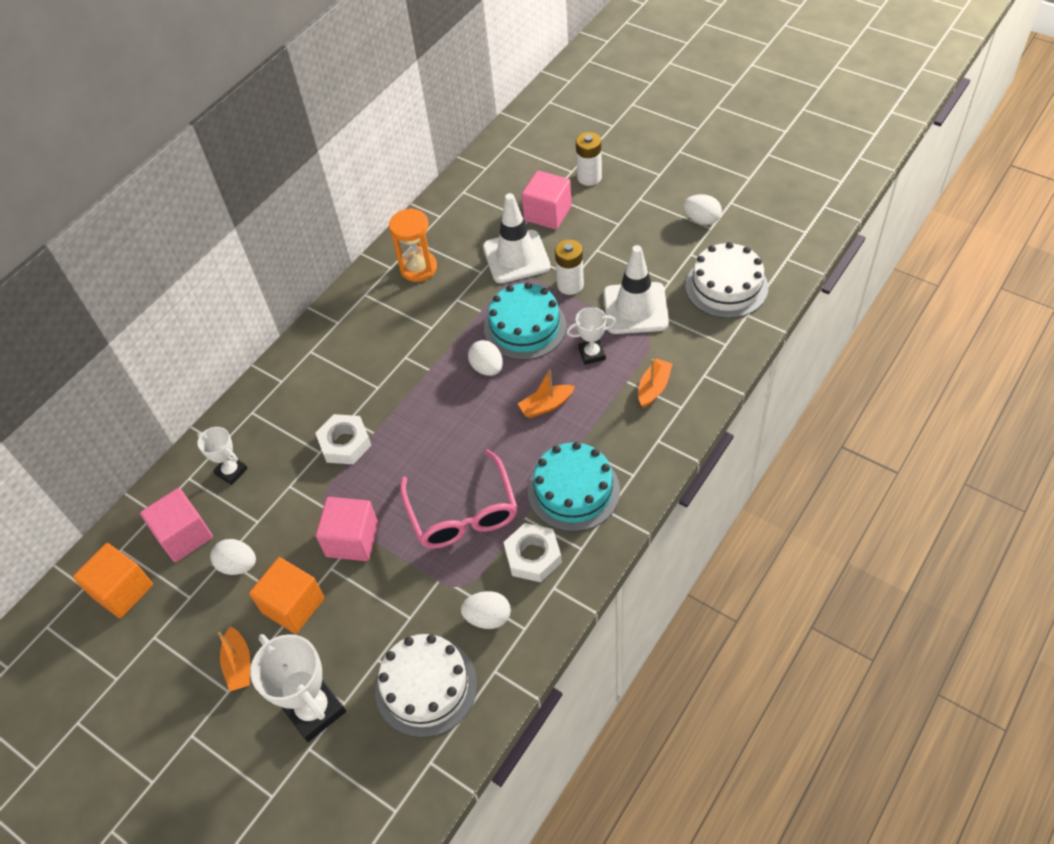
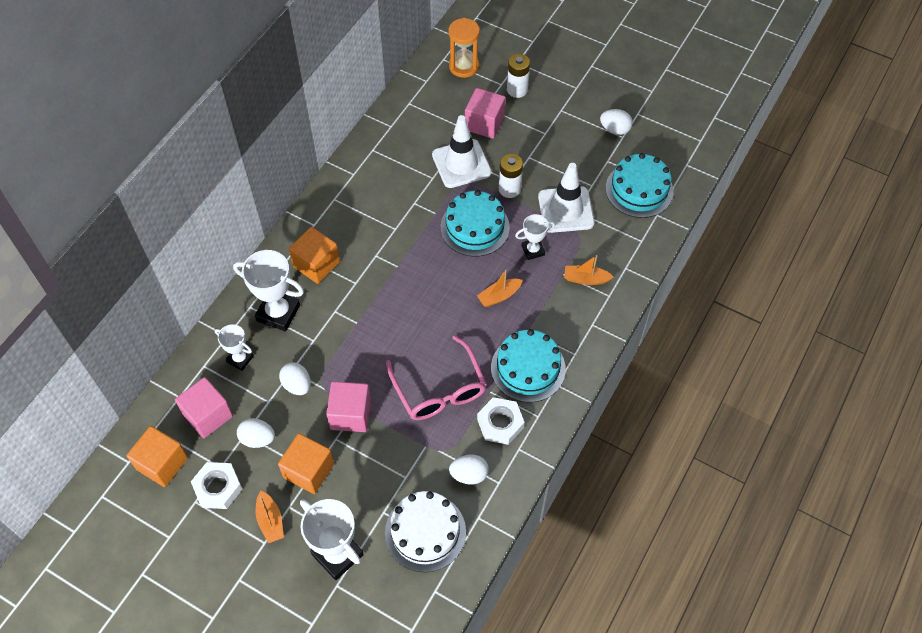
camera: 10 degrees left, 5 degrees up
(283, 420) = (278, 313): none -> white trophy
(334, 366) = (316, 264): none -> orange cube
(345, 443) = (334, 332): white nut -> white nut (218, 488)
(418, 268) = (378, 174): orange hourglass -> orange hourglass (464, 66)
(487, 368) = (447, 264): white egg -> white egg (297, 385)
(653, 387) = (586, 279): orange boat -> orange boat turned 105 degrees counterclockwise
(726, 286) = (639, 190): white cake -> turquoise cake

